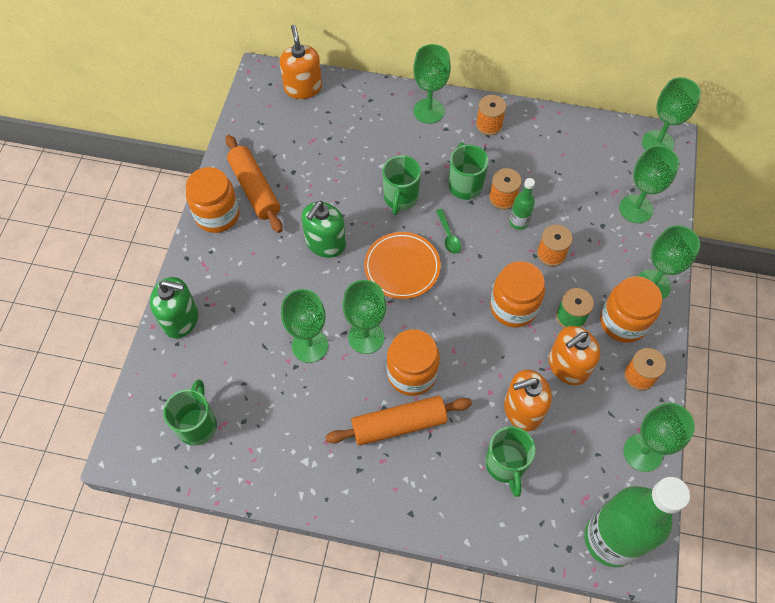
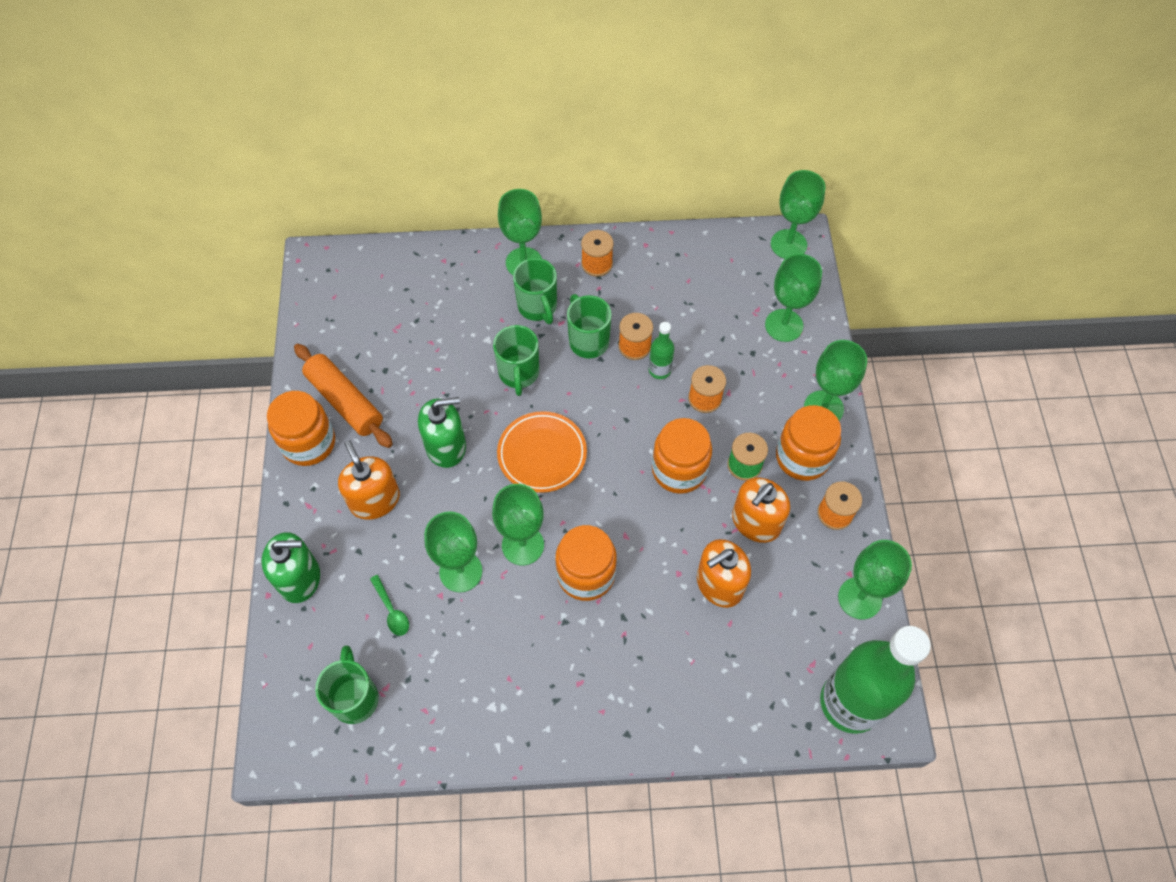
camera: 15 degrees left, 0 degrees up
(303, 88) = (369, 266): orange soap dispenser -> orange soap dispenser (375, 500)
(325, 243) = (446, 446): green soap dispenser -> green soap dispenser turned 120 degrees counterclockwise
(399, 424) = (587, 636): orange rolling pin -> none
(448, 236) = (585, 405): green spoon -> green spoon (391, 610)
(505, 465) = (717, 651): green mug -> green mug (538, 307)

